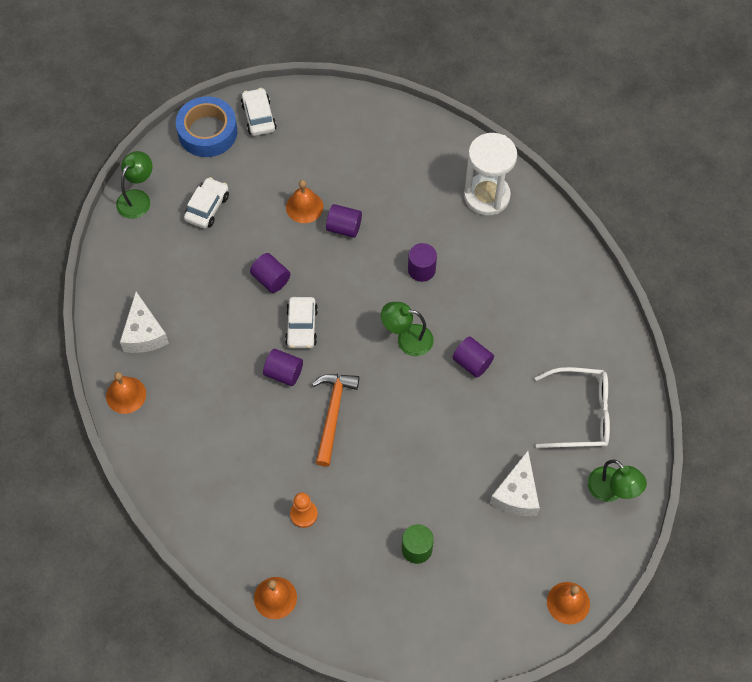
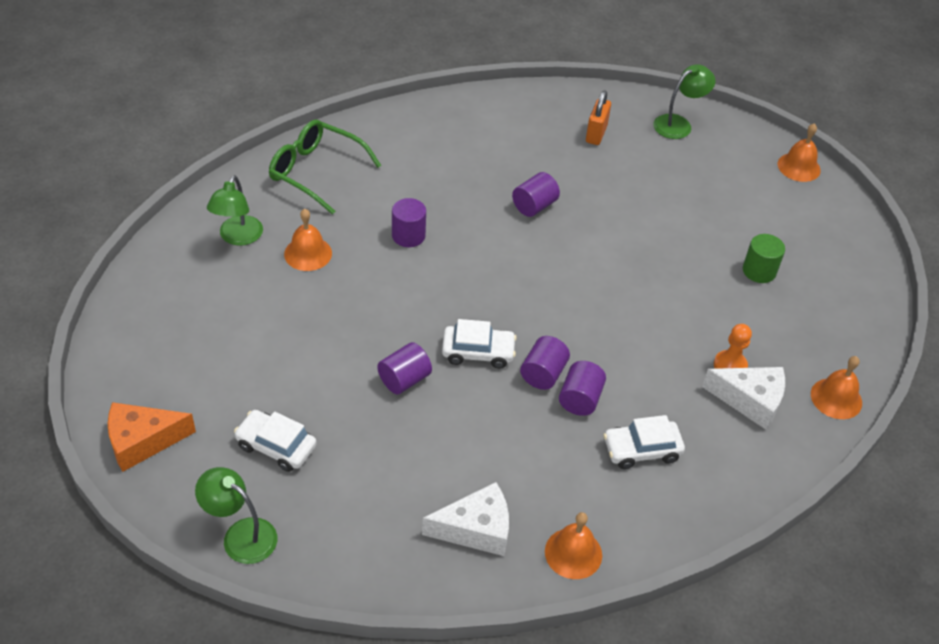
camera: 90 degrees left, 15 degrees down
(207, 132) = (142, 441): blue tape -> orange cheese
(258, 117) = (133, 379): white car -> white car (641, 450)
(304, 207) = (297, 338): orange bell -> orange bell (308, 253)
(333, 414) = (599, 330): orange hammer -> none
(344, 227) = (337, 301): purple cylinder -> purple cylinder (580, 399)
(407, 339) = (501, 256): green lamp -> green lamp (238, 237)
(486, 196) = (316, 172): white hourglass -> green glasses
(517, 494) = (688, 189): white cheese -> white cheese (750, 401)
(580, 414) = (596, 134): white glasses -> orange padlock

